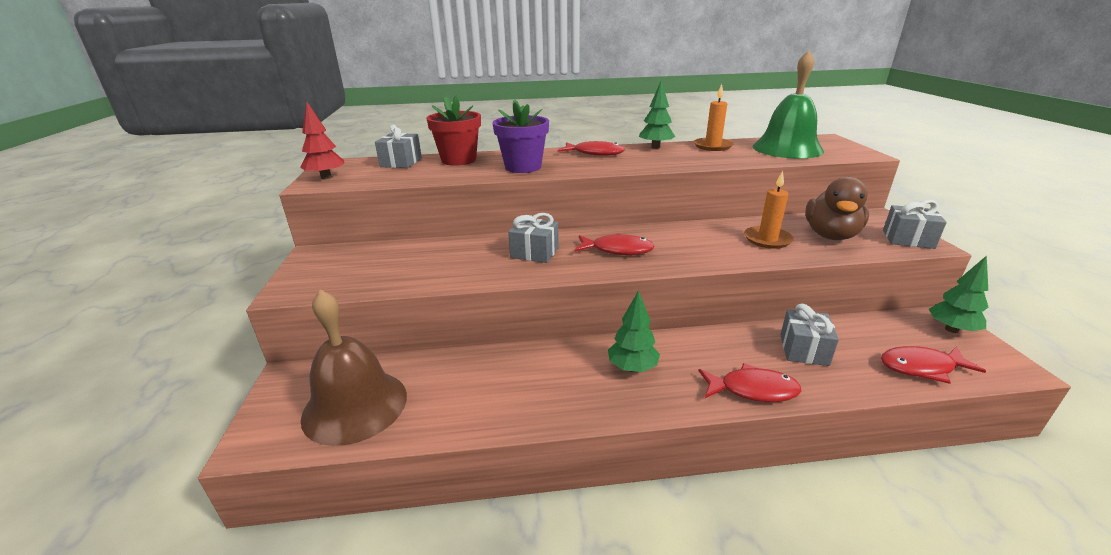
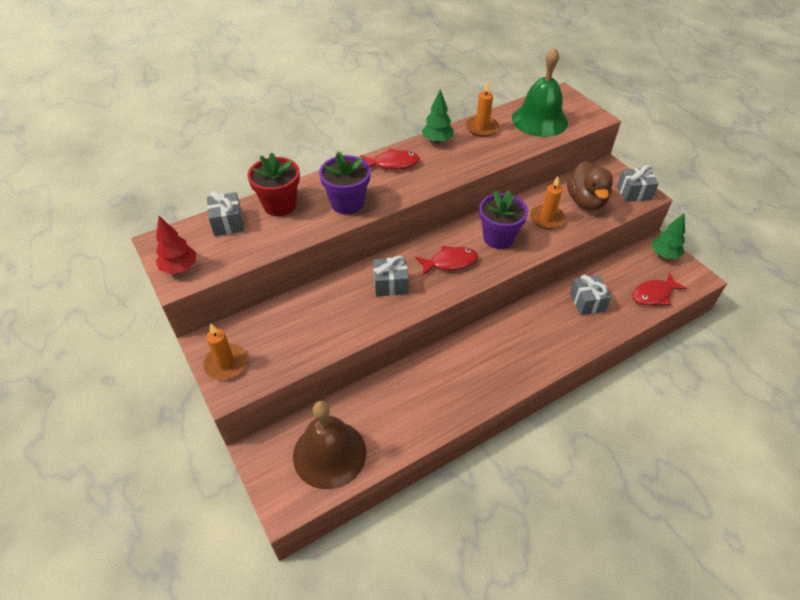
camera: 25 degrees left, 20 degrees up
(311, 271) = (226, 363): none -> orange candle
(632, 368) = (491, 354): green tree -> none
(692, 243) = (498, 238): none -> purple flower pot
(752, 390) = (569, 346): red fish -> none

